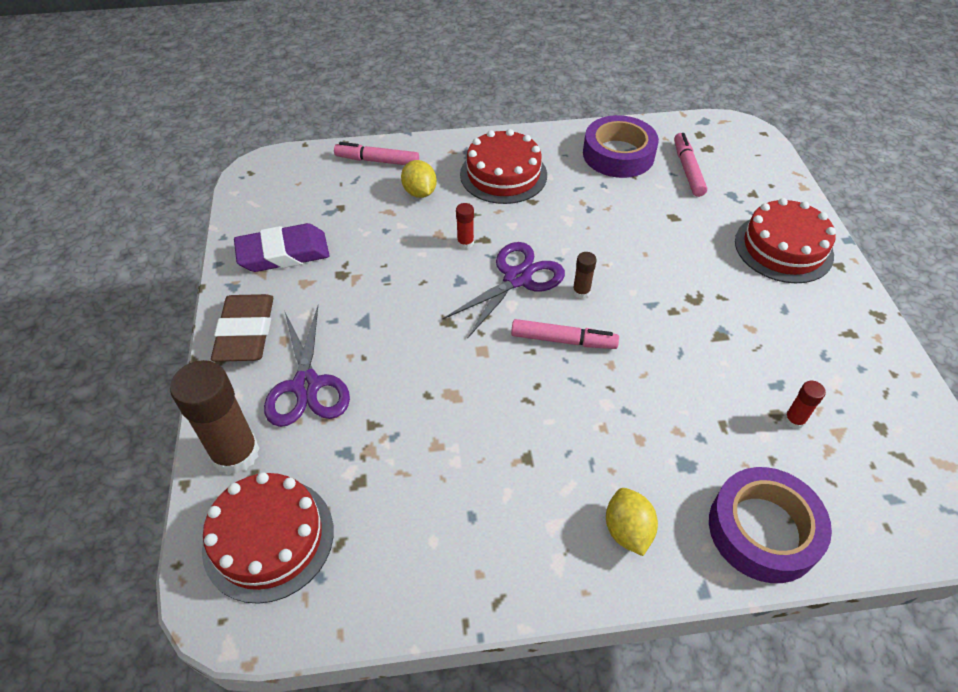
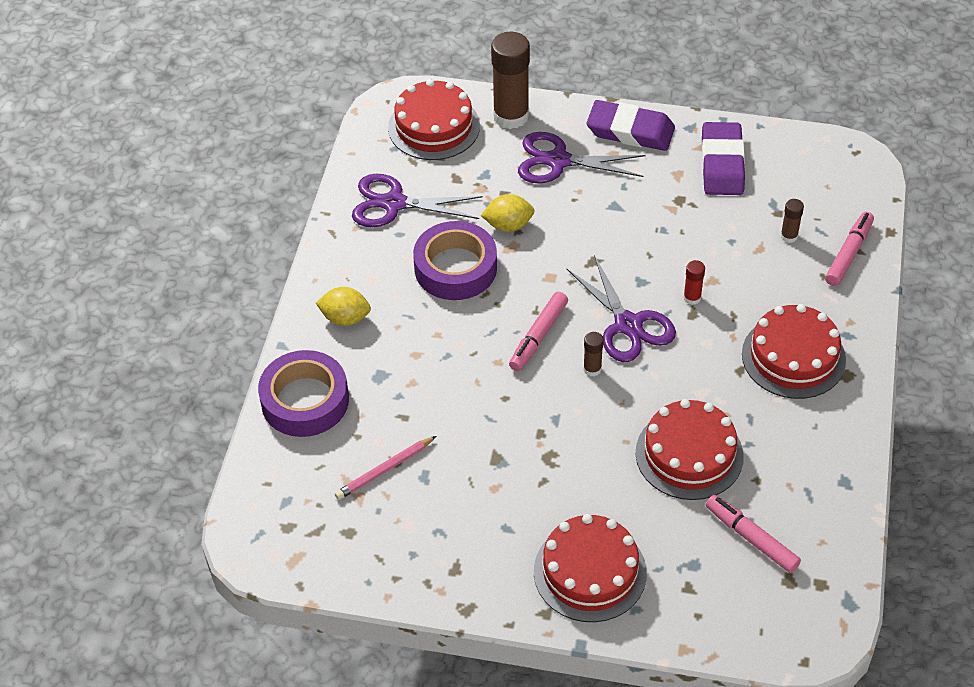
camera: 110 degrees right, 0 degrees up
(245, 333) = (630, 131): brown eraser -> purple eraser
(368, 196) = (789, 236): none -> brown glue stick
(419, 192) = (783, 278): yellow lemon -> yellow lemon (508, 225)
(422, 540) = (394, 203): none -> purple scissors
(618, 154) = (801, 478): purple tape -> purple tape (455, 268)
(634, 214) = (689, 454): none -> red cake
(687, 170) = (751, 538): pink marker -> pink marker turned 150 degrees counterclockwise
(794, 420) = (384, 470): red glue stick -> pink pencil

